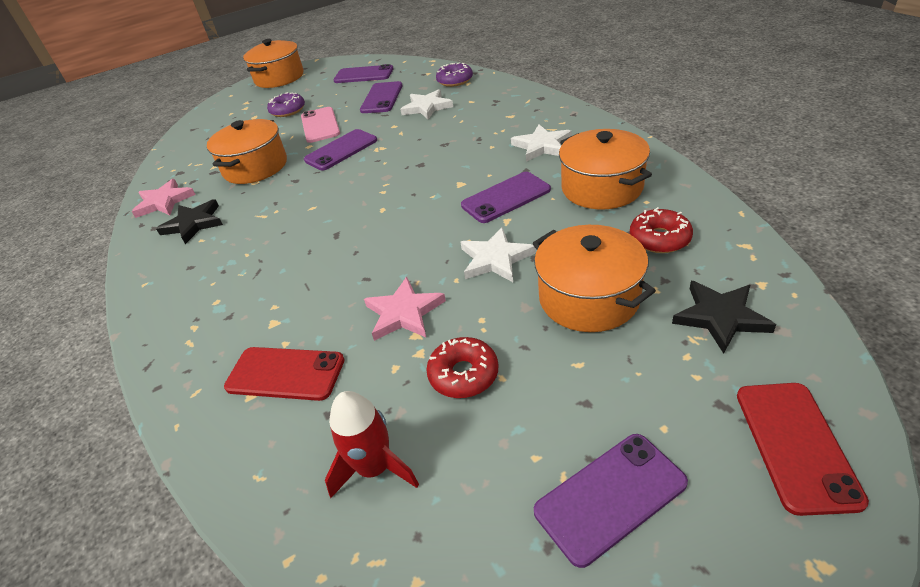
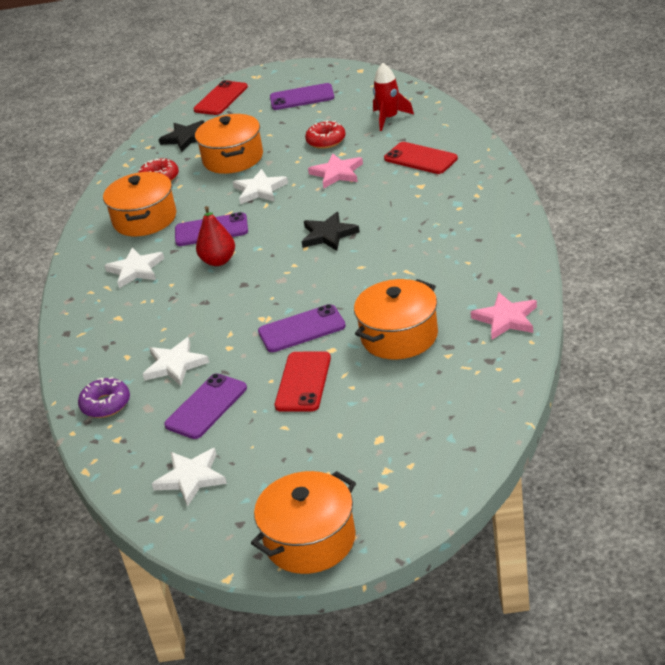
camera: 155 degrees left, 5 degrees down
(193, 224) = (474, 281): black star -> black star (328, 235)
(288, 110) = (329, 433): purple donut -> none
(320, 125) = (303, 382): pink phone -> red phone
(363, 75) = (191, 478): purple phone -> white star
(465, 174) = (218, 261): none -> red pear

